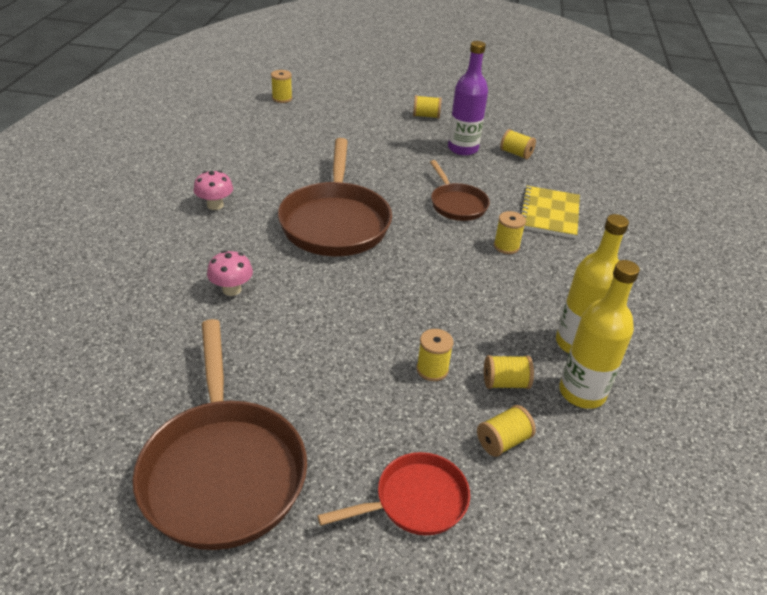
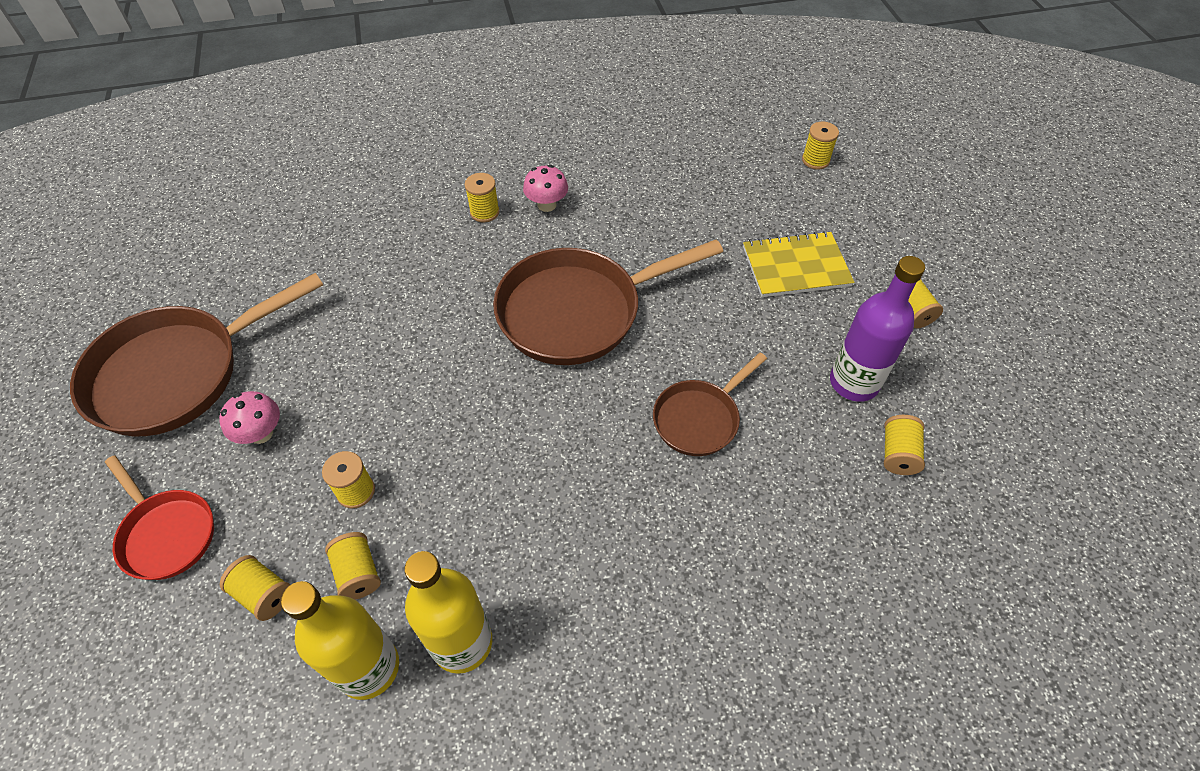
camera: 70 degrees right, 15 degrees up
(231, 289) = (414, 277): pink mushroom -> pink mushroom (261, 433)
(506, 246) = (634, 504): yellow spool -> yellow spool (484, 212)
(549, 213) = (755, 541): yellow notebook -> yellow notebook (796, 266)

